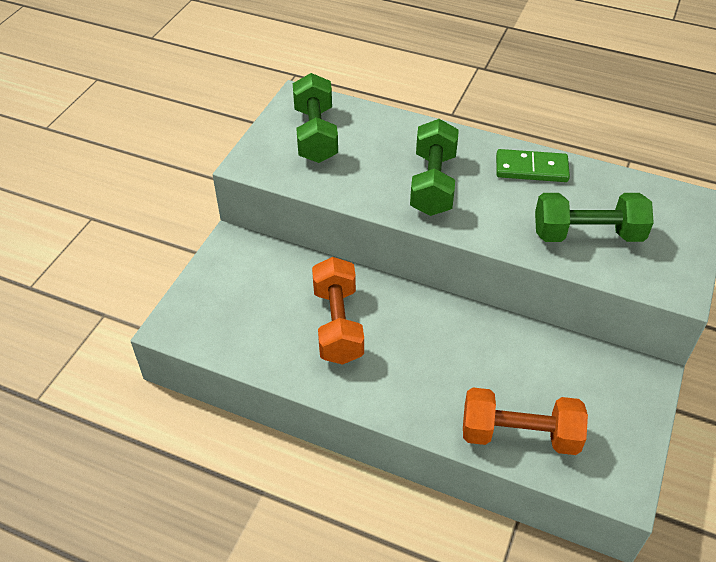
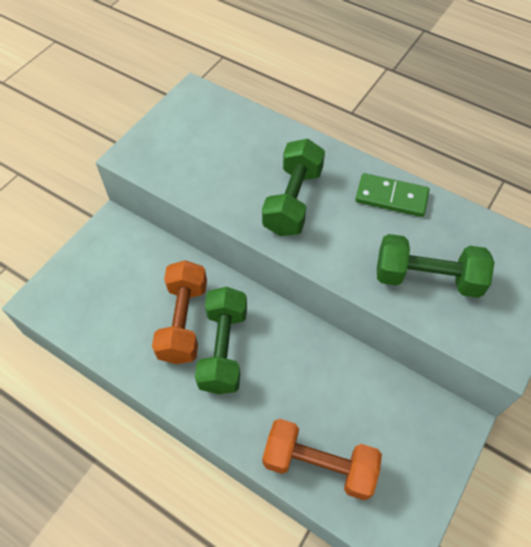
camera: 10 degrees right, 10 degrees up
(315, 134) = (198, 133): green dumbbell -> green dumbbell (223, 349)

